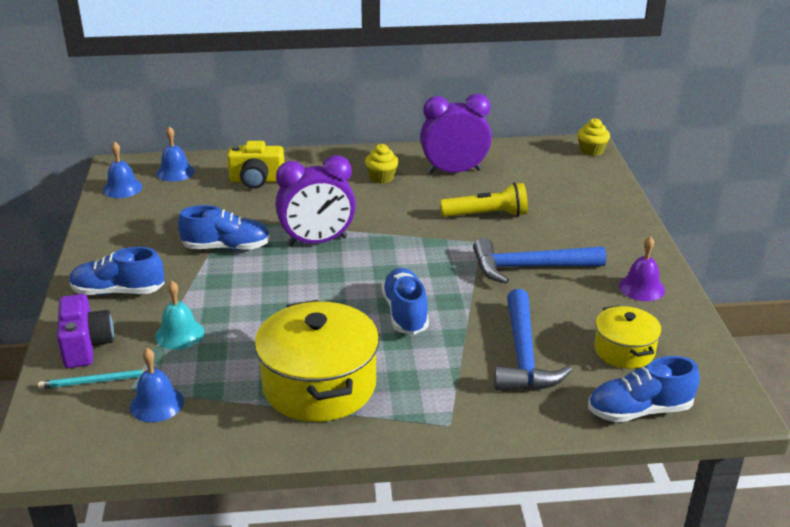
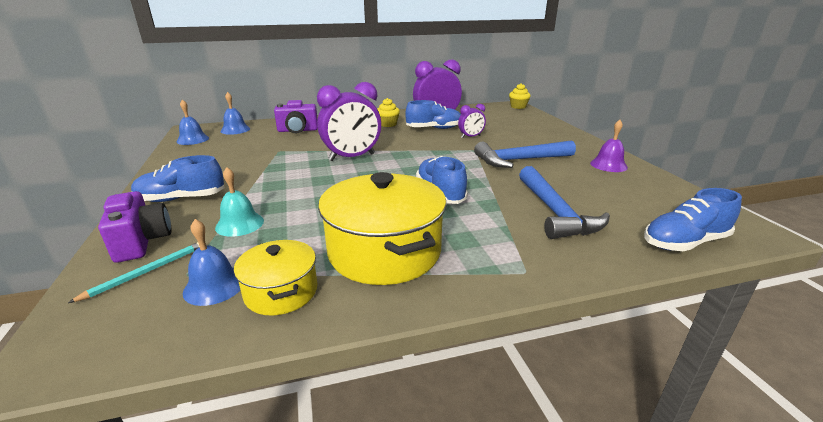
camera: 10 degrees left, 5 degrees down
(96, 381) = (147, 272): turquoise pencil -> turquoise pencil turned 150 degrees clockwise
(226, 247) = (279, 165): blue shoe -> blue shoe (434, 128)
(257, 181) = (298, 130): yellow camera -> purple camera
(486, 215) = (470, 137): yellow flashlight -> purple clock
(624, 350) = (631, 202): yellow pot -> yellow pot (281, 292)

